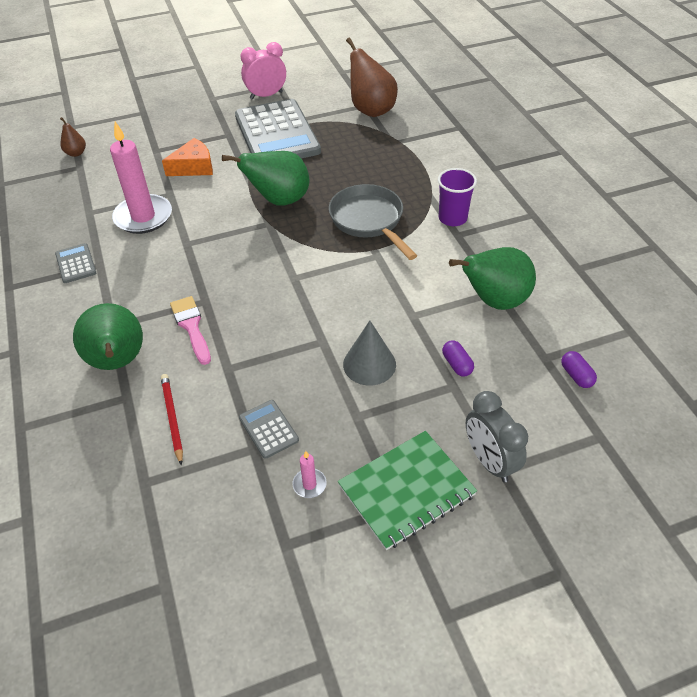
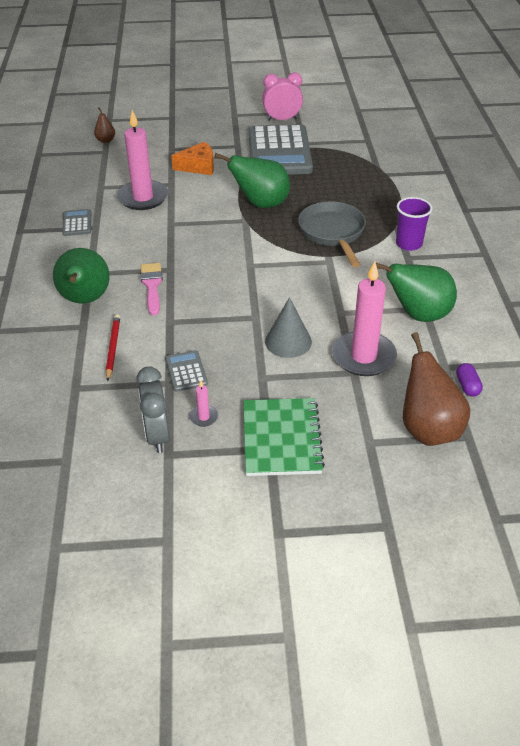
camera: 15 degrees right, 5 degrees down
(371, 110) = (371, 145): brown pear -> brown pear (428, 429)
(406, 490) = (281, 438): green notebook -> green notebook turned 75 degrees counterclockwise
(457, 364) = (363, 356): purple capsule -> pink candle
(489, 461) = (361, 433): grey clock -> grey clock (157, 435)

